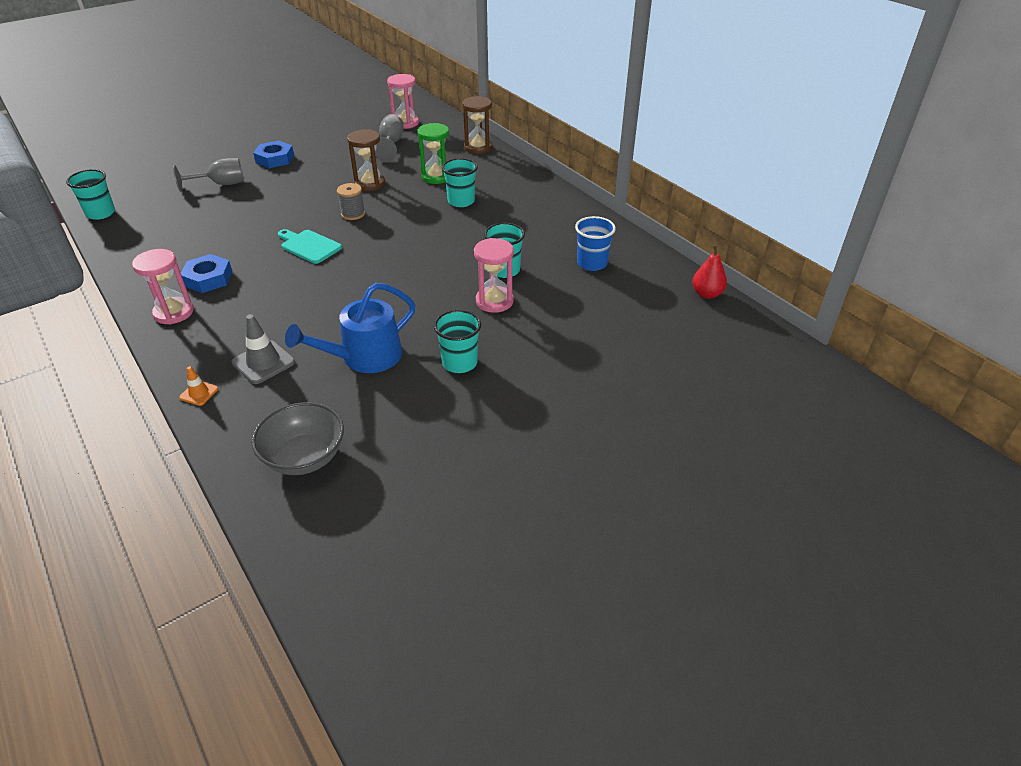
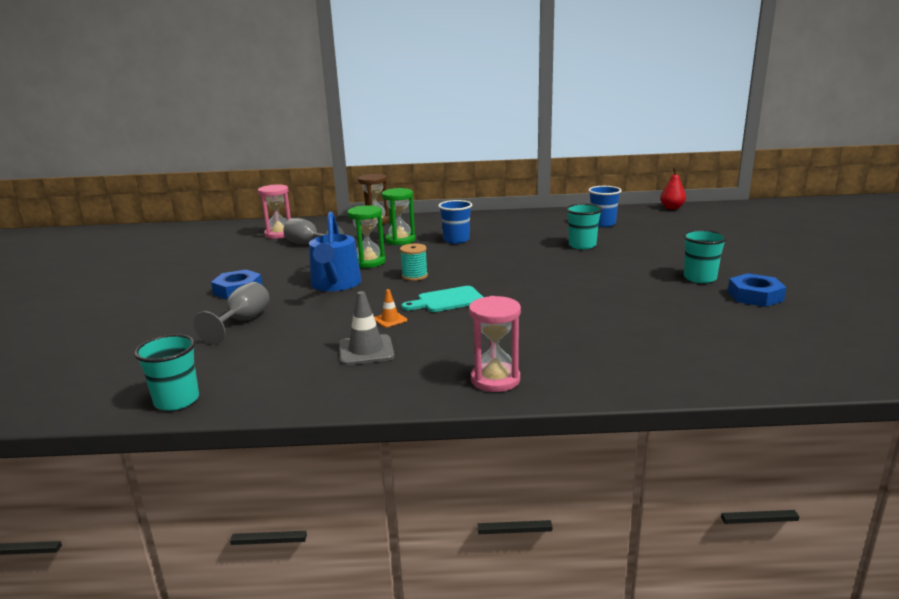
camera: 55 degrees left, 20 degrees down
(199, 393) = (669, 384): orange traffic cone -> orange traffic cone (390, 320)
(208, 278) = (445, 353): blue nut -> blue nut (755, 296)
(263, 362) = (638, 347): grey traffic cone -> grey traffic cone (366, 350)
(304, 457) = (803, 350): grey bowl -> none
(353, 214) = (414, 276): grey spool -> turquoise spool
(365, 357) = (664, 306): blue watering can -> blue watering can (335, 284)
(370, 183) = (369, 262): brown hourglass -> green hourglass
(461, 201) = (456, 240): turquoise cup -> blue cup
(494, 301) = (623, 255): pink hourglass -> none

